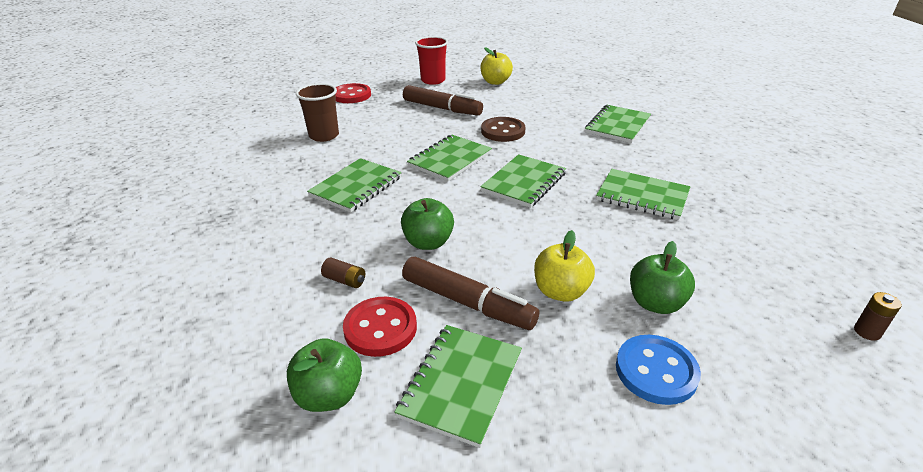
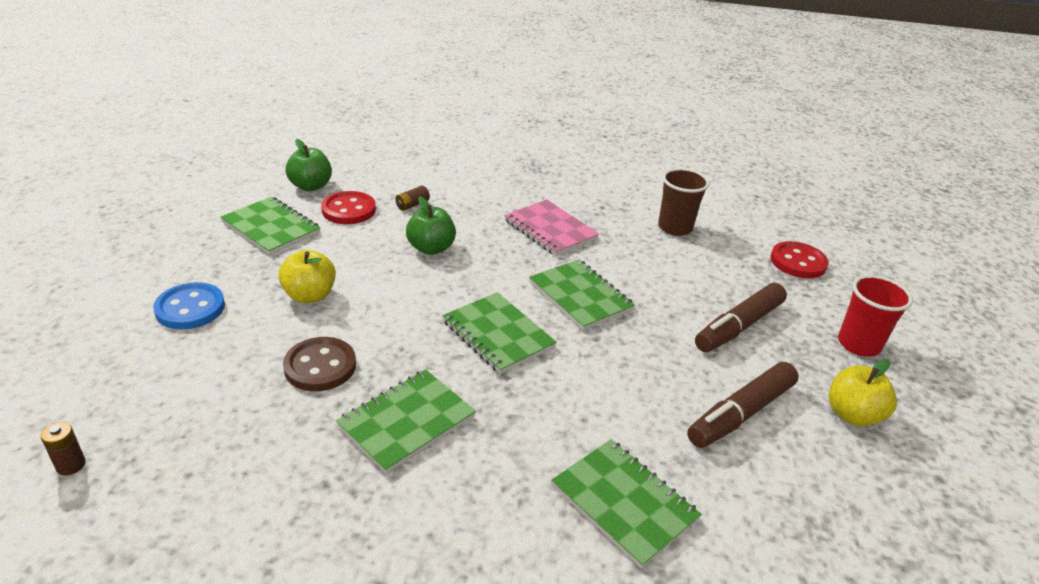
camera: 105 degrees right, 0 degrees up
(356, 187) = (550, 230): green notebook -> pink notebook
(467, 302) = (340, 248): brown marker -> brown marker (741, 413)
(503, 131) = (644, 361): brown button -> brown button (320, 366)
(655, 303) = (246, 342): green apple -> none

